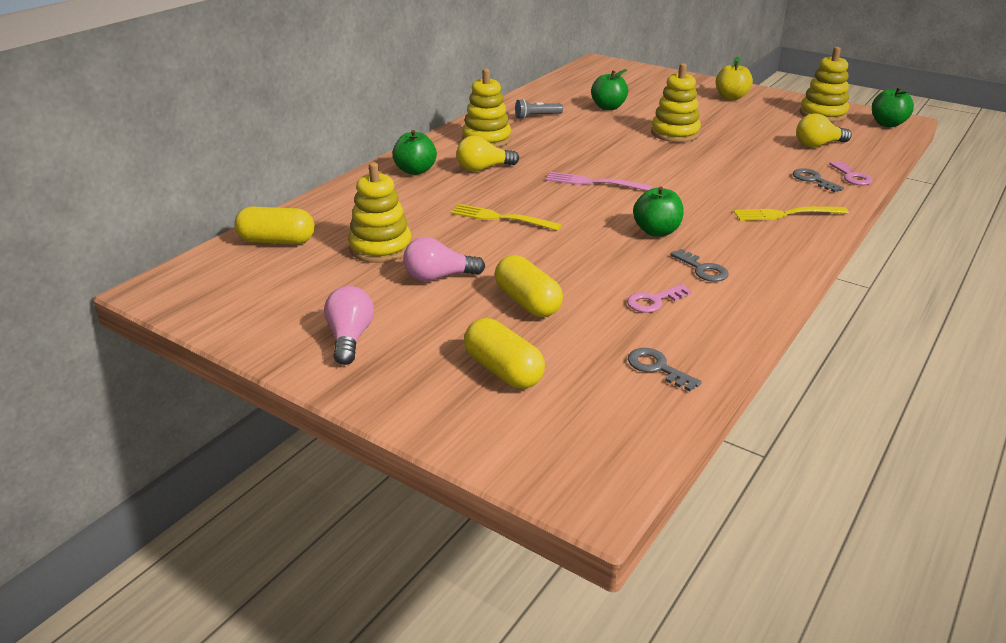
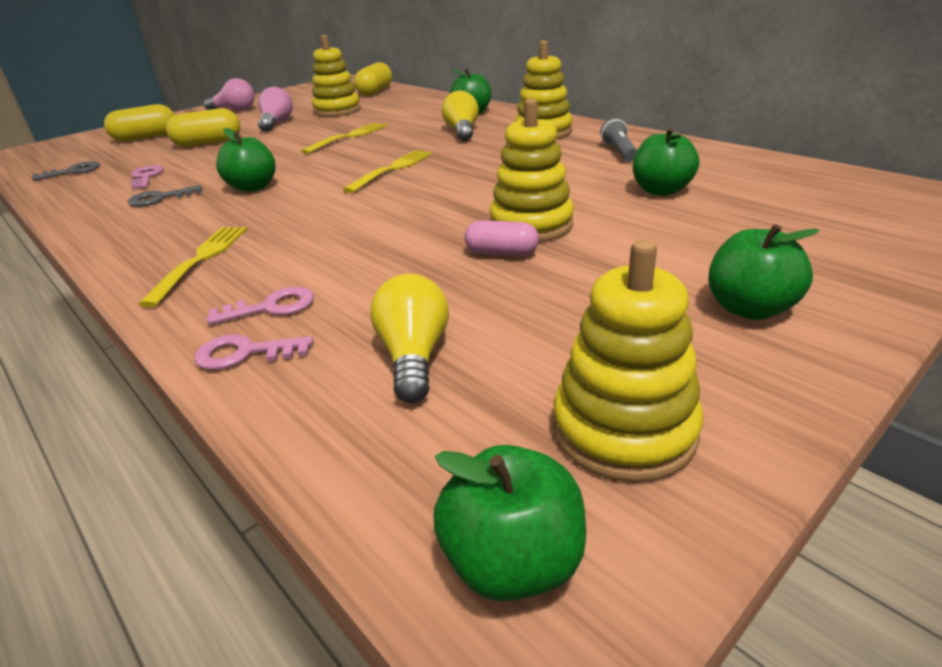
camera: 105 degrees right, 0 degrees up
(593, 182) = (392, 169): pink fork -> yellow fork
(714, 137) = (501, 253): none -> pink capsule
(731, 97) = (749, 309): yellow apple -> green apple
(813, 180) = (271, 307): grey key -> pink key

